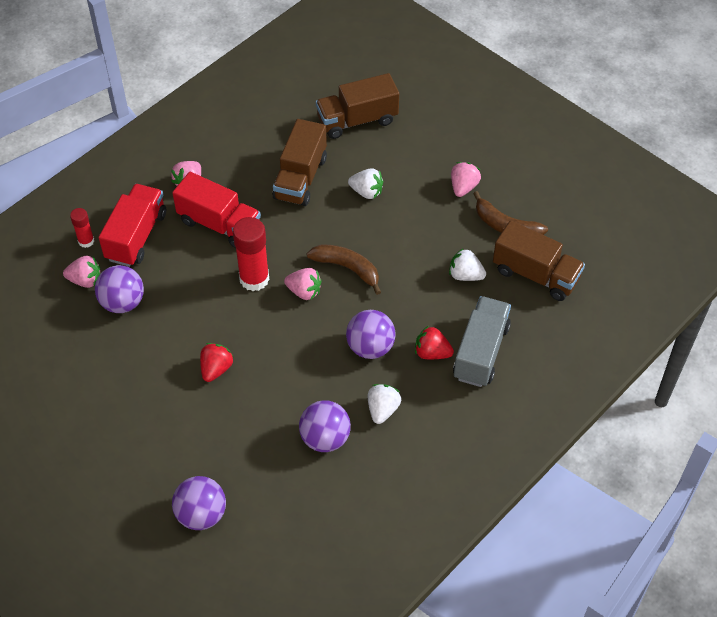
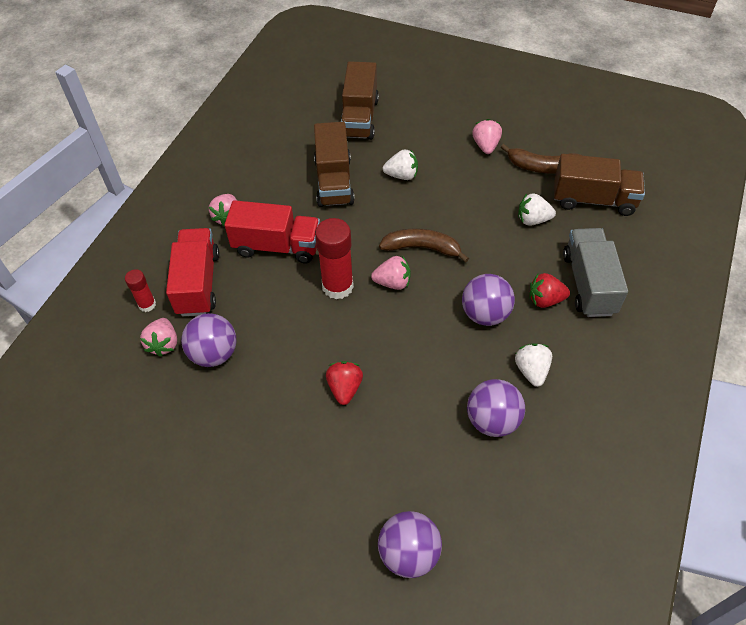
camera: 20 degrees left, 0 degrees up
(85, 280) = (163, 344): pink strawberry -> pink strawberry turned 105 degrees clockwise
(357, 120) = (359, 118): brown truck -> brown truck turned 45 degrees counterclockwise

